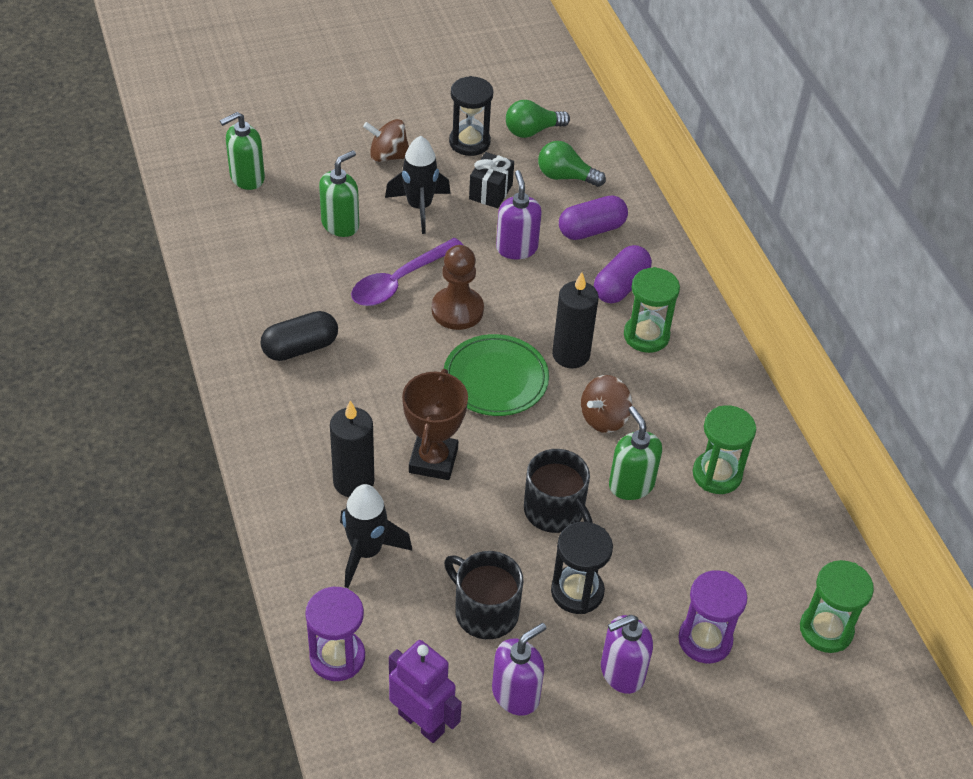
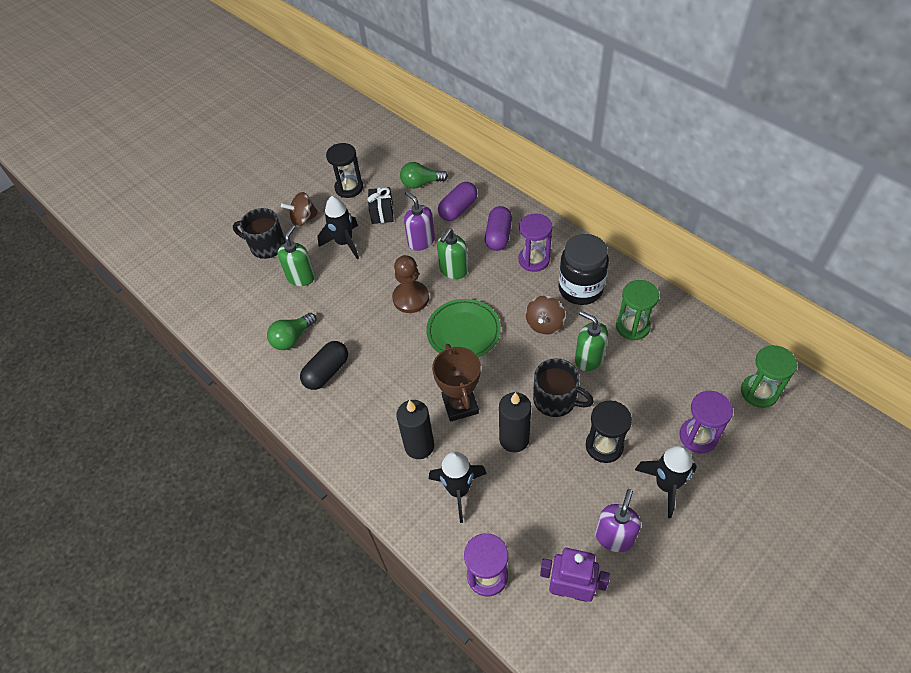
camera: 20 degrees left, 5 degrees up
(247, 178) = (220, 274): green soap dispenser -> green soap dispenser (453, 270)
(399, 281) = (362, 296): purple spoon -> none
(485, 611) = (558, 490): black mug -> black mug (267, 246)
(532, 131) = (382, 164): green light bulb -> green light bulb (292, 338)
(571, 355) = (498, 293): black candle -> black candle (514, 439)
(621, 672) = (666, 485): purple soap dispenser -> black rocket
(646, 336) = (534, 260): green hourglass -> purple hourglass
(682, 398) = (580, 289): none -> black jar

